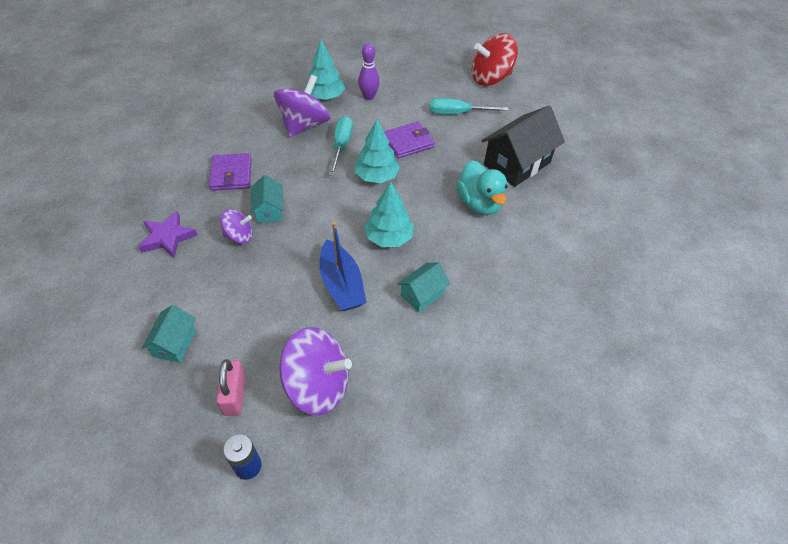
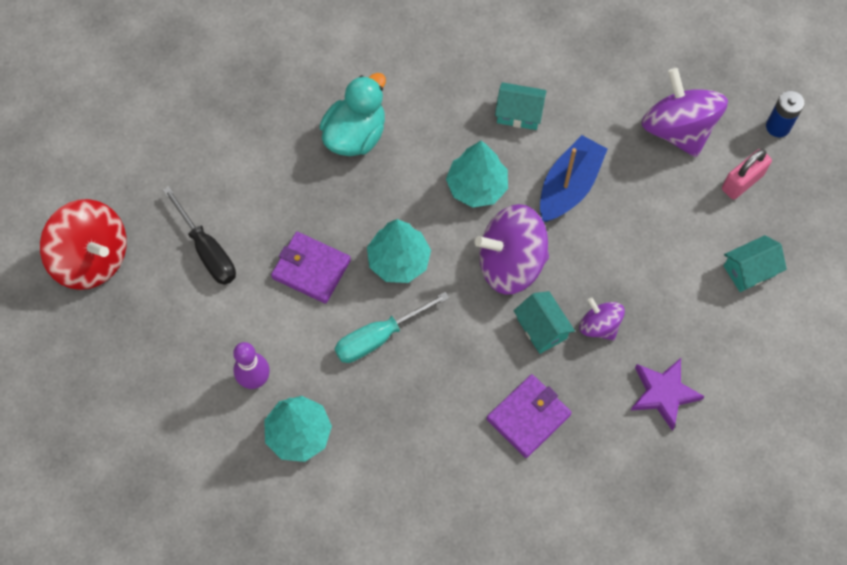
camera: 125 degrees left, 15 degrees up
(269, 210) = (542, 328): turquoise house -> turquoise house turned 75 degrees counterclockwise
(304, 125) = (377, 411): purple spinning top -> purple spinning top (511, 263)
(457, 113) = (207, 250): turquoise screwdriver -> black screwdriver
(517, 164) = (256, 134): black house -> none

